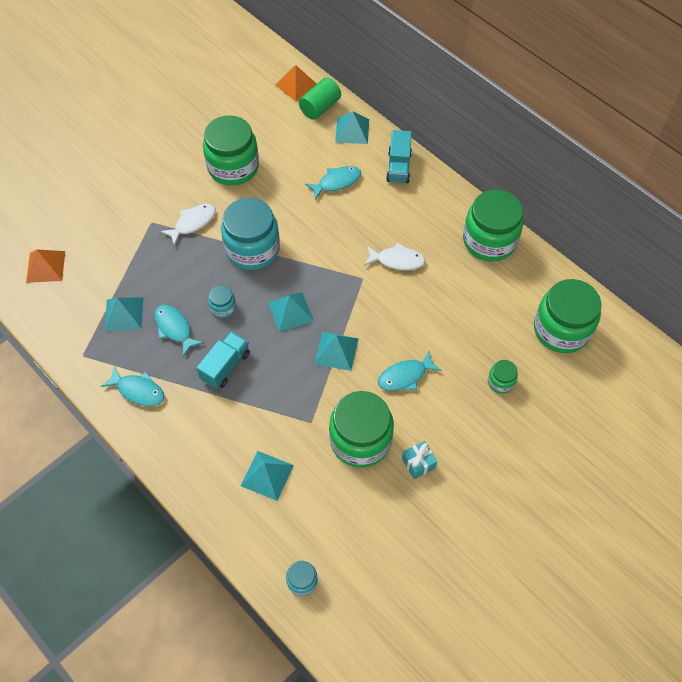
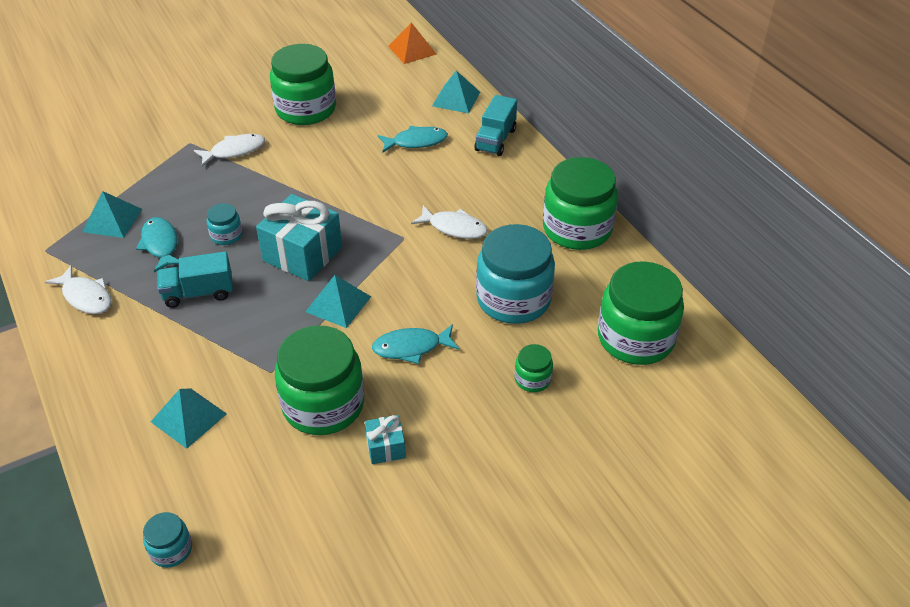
camera: 15 degrees right, 15 degrees down
(46, 266) = (54, 162): orange pyramid -> none
(138, 390) = (86, 297): turquoise fish -> white fish
(225, 366) = (199, 293): turquoise truck -> turquoise truck turned 150 degrees counterclockwise
(252, 249) = (289, 186): turquoise jar -> turquoise jar (513, 299)
(290, 311) = (302, 254): turquoise pyramid -> turquoise gift
(320, 107) = (429, 73): green cylinder -> none

